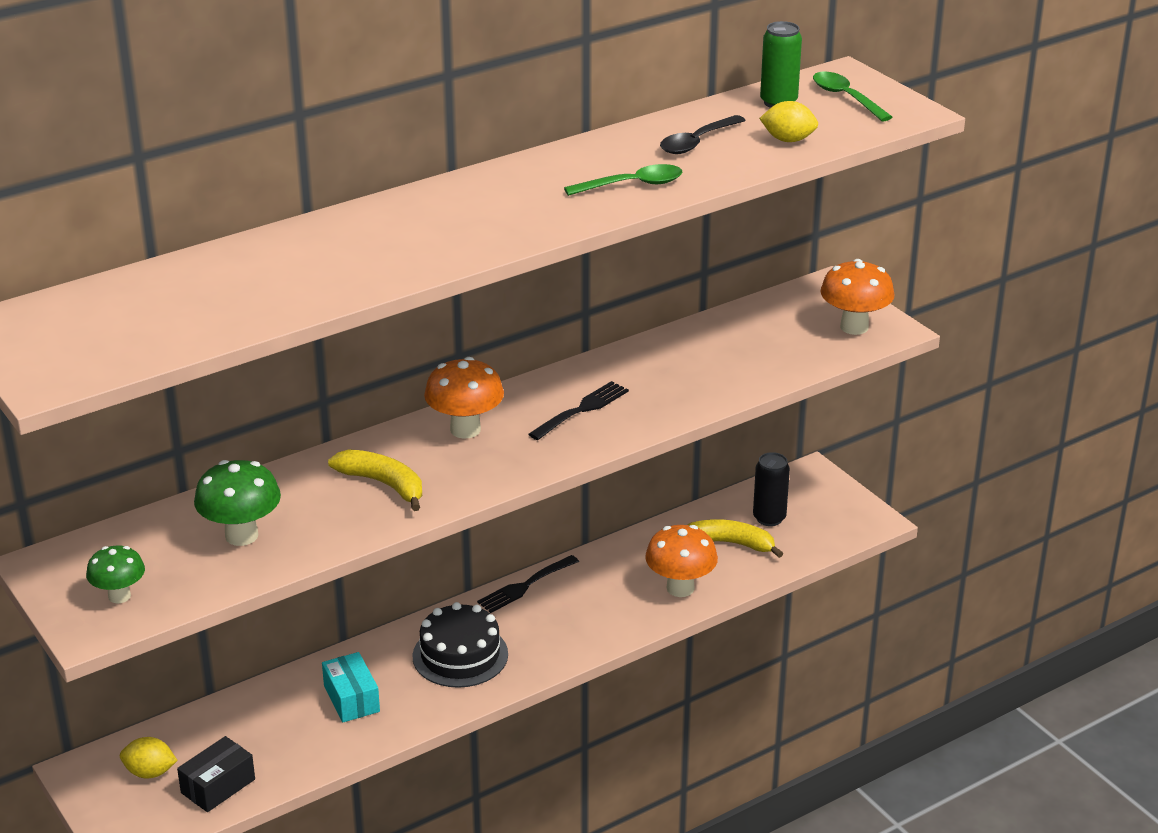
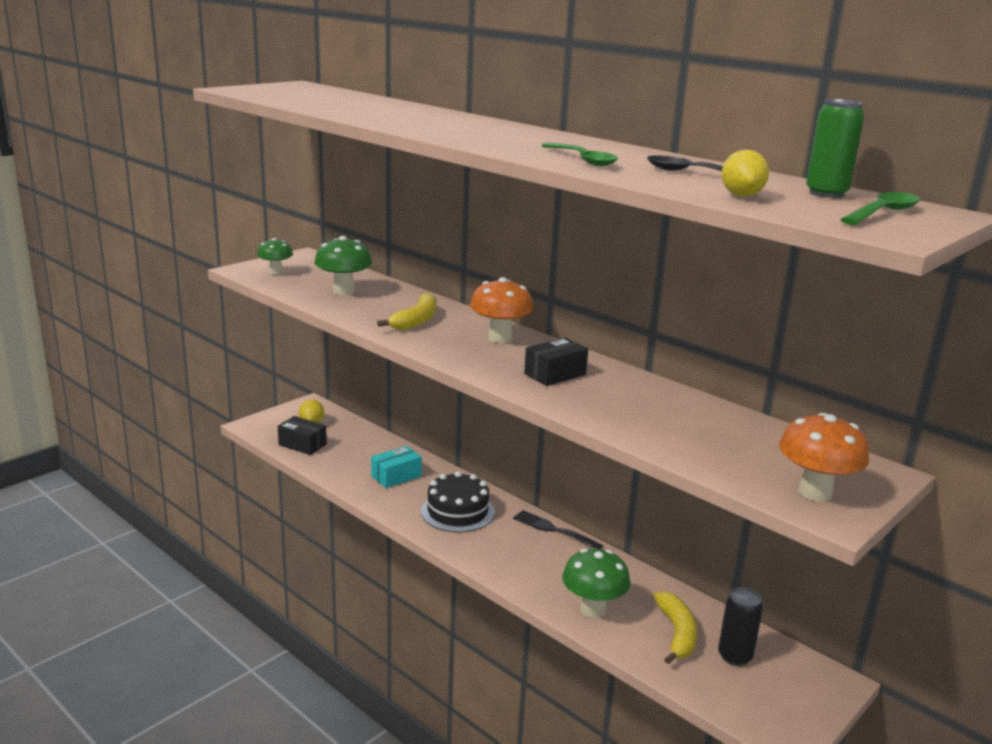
camera: 75 degrees right, 10 degrees down
(582, 409) = (555, 374): black fork -> black box
(680, 588) = (593, 609): orange mushroom -> green mushroom

